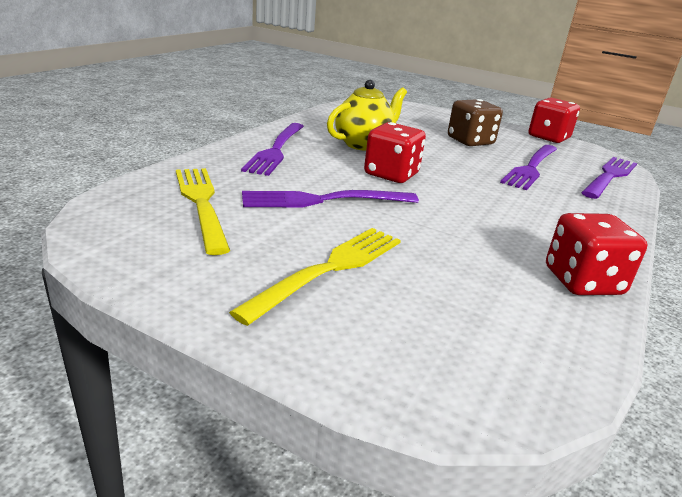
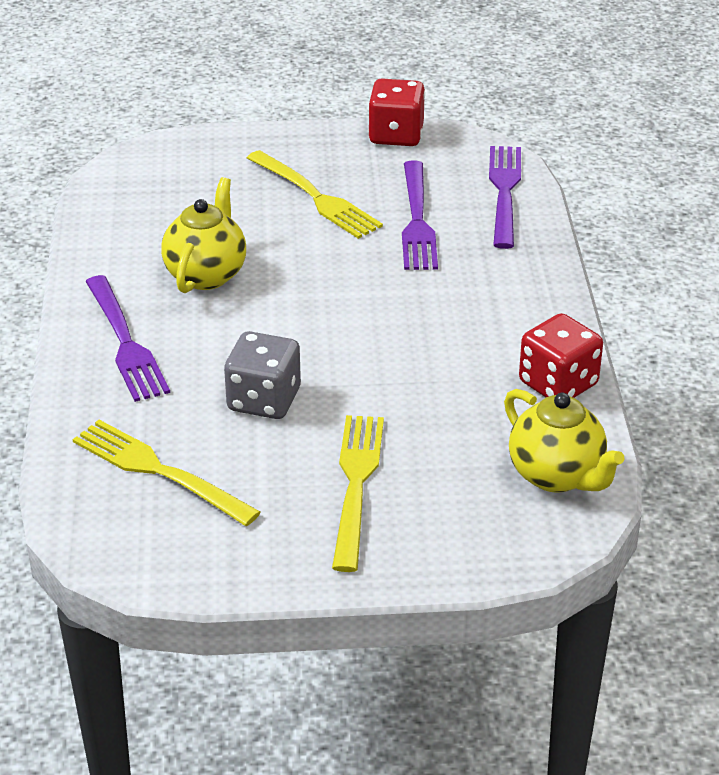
camera: 30 degrees left, 10 degrees up
(323, 200) = (264, 400): purple fork -> grey dice
(391, 174) = (287, 318): red dice -> none
(470, 141) = (315, 197): brown dice -> yellow fork
(531, 346) = (557, 476): none -> yellow teapot

